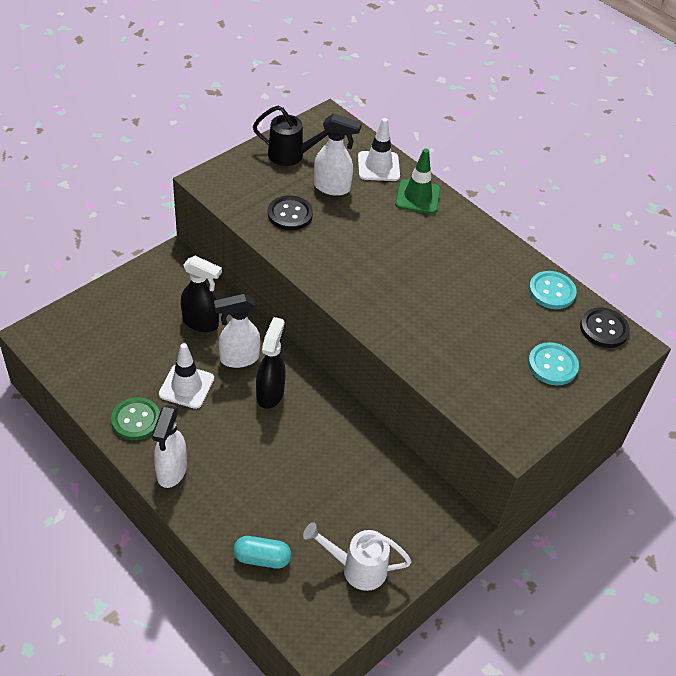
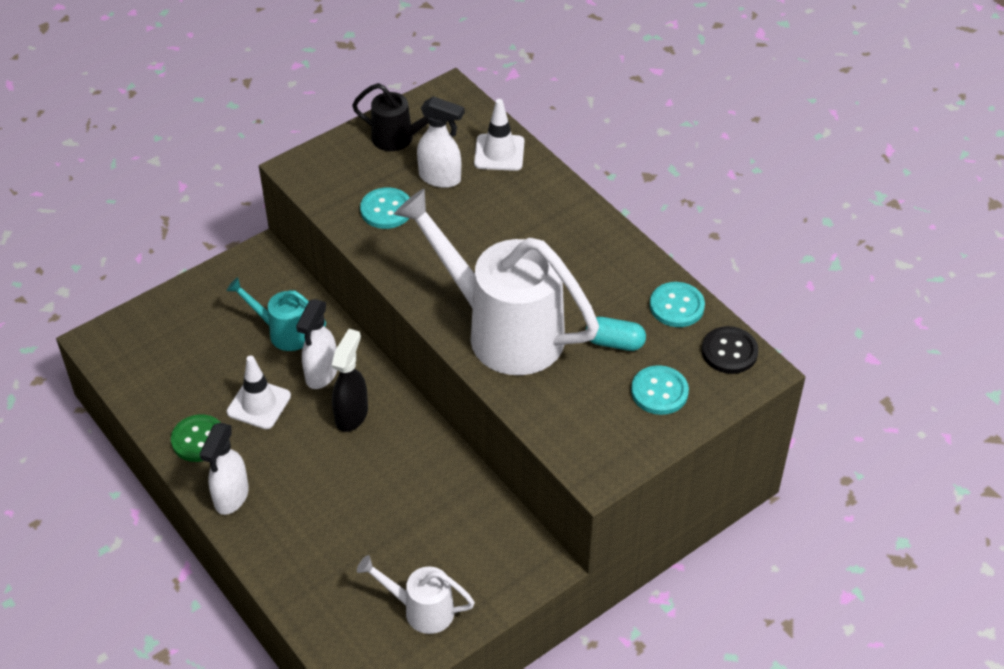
camera: 10 degrees right, 0 degrees up
(201, 323) = (284, 332): black spray bottle -> turquoise watering can
(238, 358) = (321, 374): white spray bottle -> white spray bottle turned 60 degrees counterclockwise
(262, 558) = (318, 594): turquoise capsule -> turquoise capsule (614, 343)
(290, 214) = (386, 210): black button -> turquoise button
(408, 315) = (503, 330): none -> white watering can
(417, 197) = (539, 190): green traffic cone -> none

